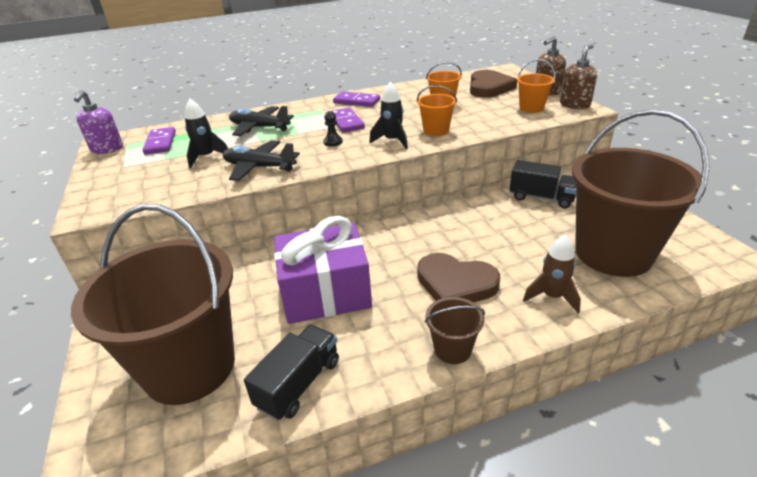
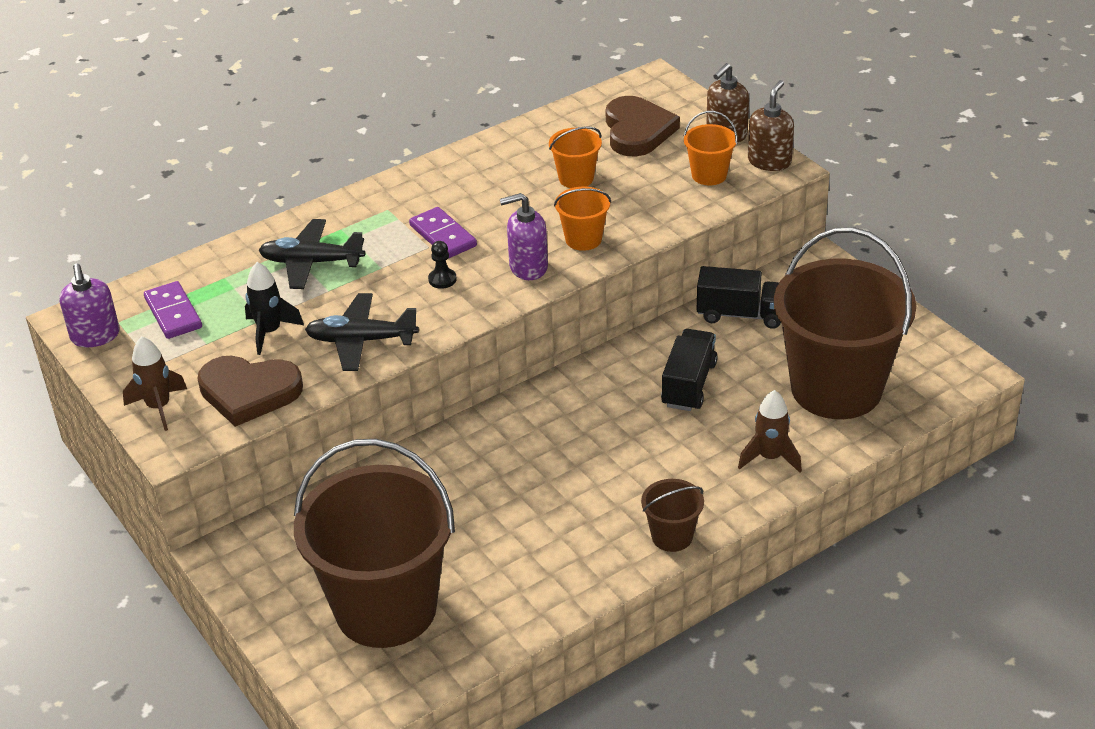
camera: 15 degrees left, 5 degrees up
(102, 189) = (159, 407): none -> brown rocket
(299, 383) = (519, 601): black truck -> black truck (689, 384)
(325, 292) = (501, 497): purple gift -> none
(356, 101) = (437, 186): purple domino -> none
(392, 141) = (528, 267): black rocket -> purple soap dispenser
(455, 284) = (656, 460): brown heart -> brown heart (249, 392)

